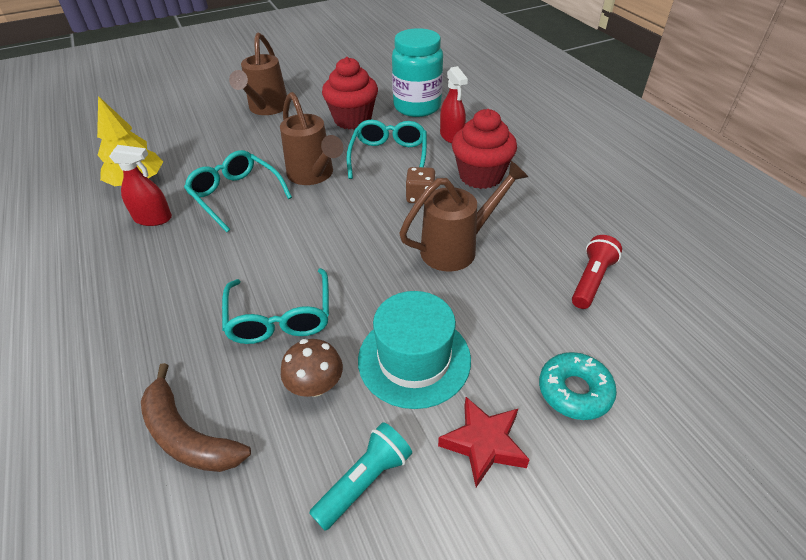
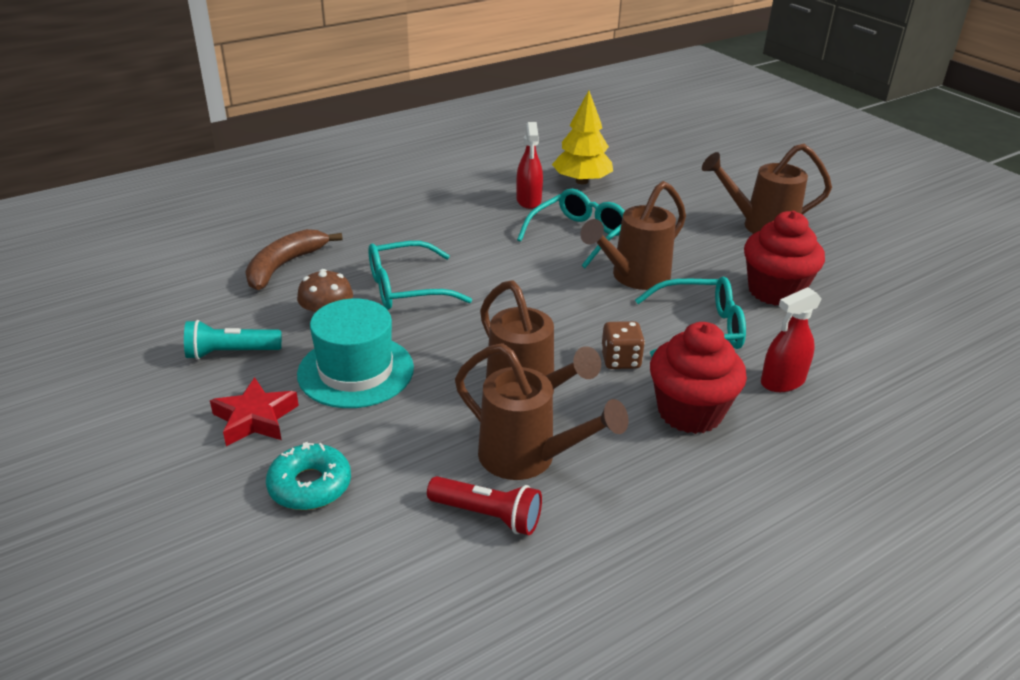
camera: 80 degrees right, 10 degrees down
(364, 481) = (231, 353): turquoise flashlight -> turquoise flashlight turned 135 degrees clockwise
(417, 107) = (848, 344): turquoise jar -> none
(531, 255) = (528, 459): none -> brown watering can

